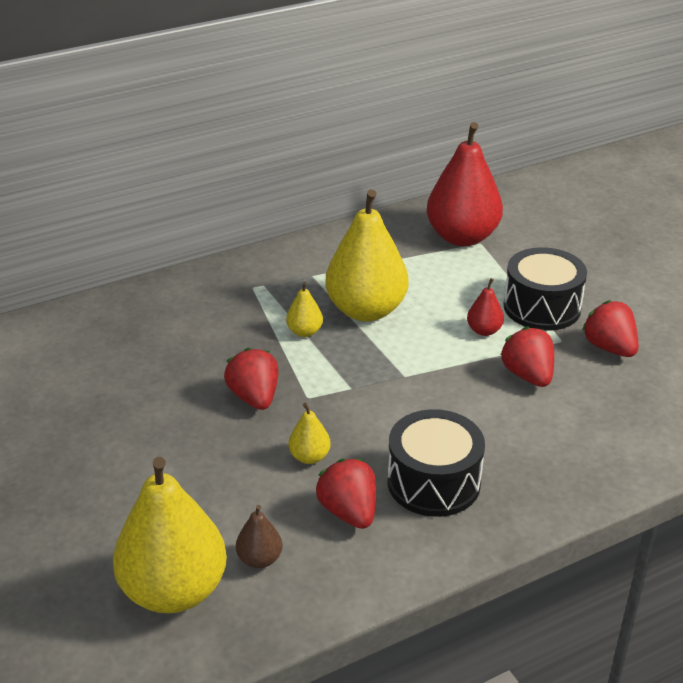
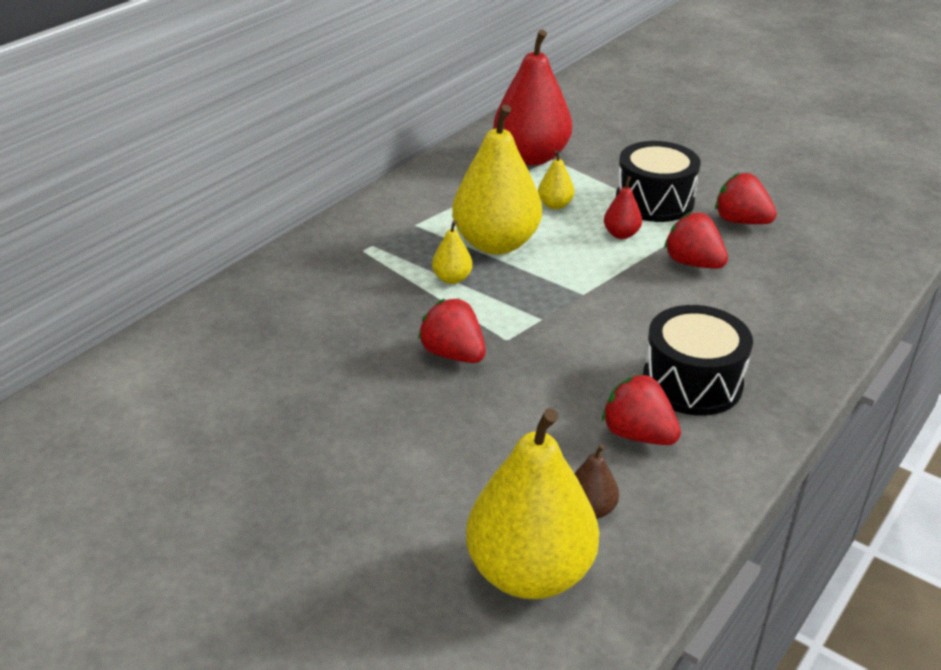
camera: 25 degrees left, 0 degrees up
(309, 457) = (556, 395): yellow pear -> yellow pear (555, 205)

